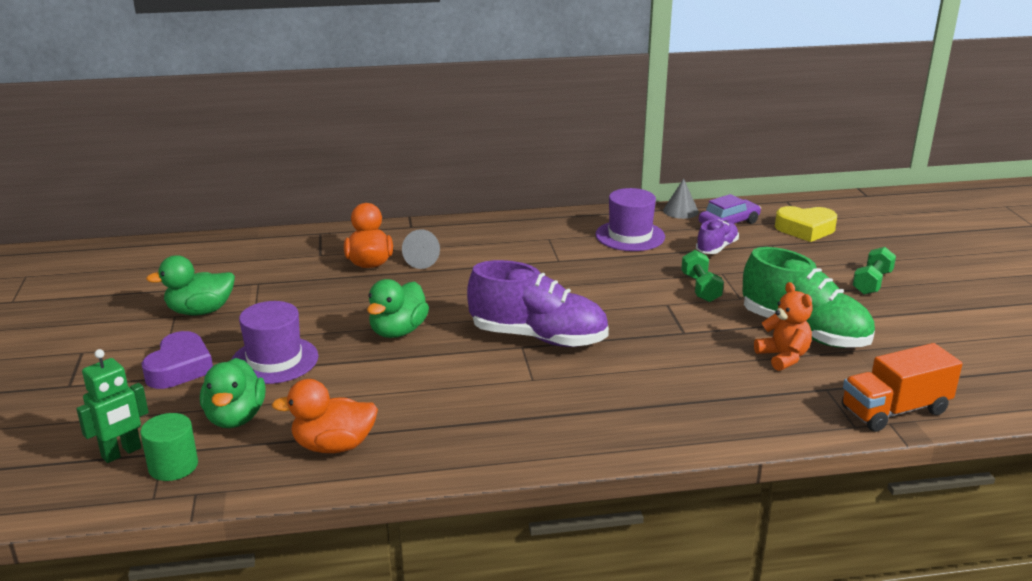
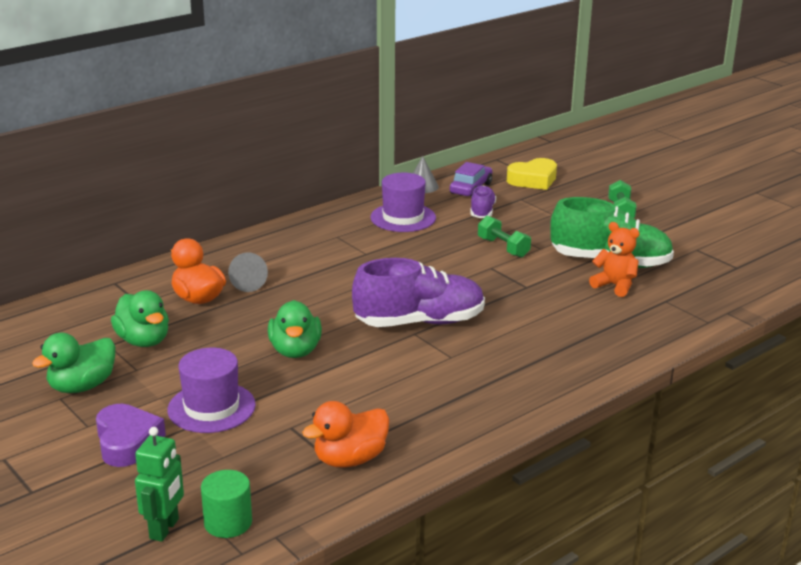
camera: 30 degrees left, 0 degrees up
(235, 417) = (235, 465): green duck -> green duck (143, 341)
(895, 410) = (722, 303): orange truck -> none

